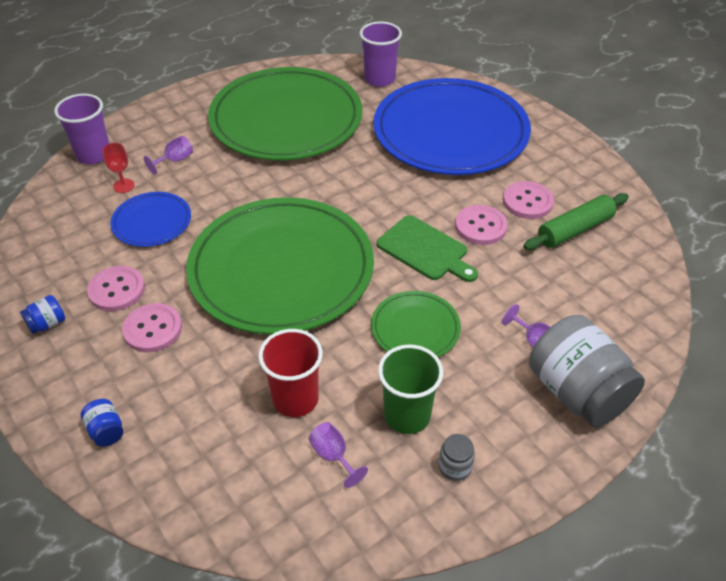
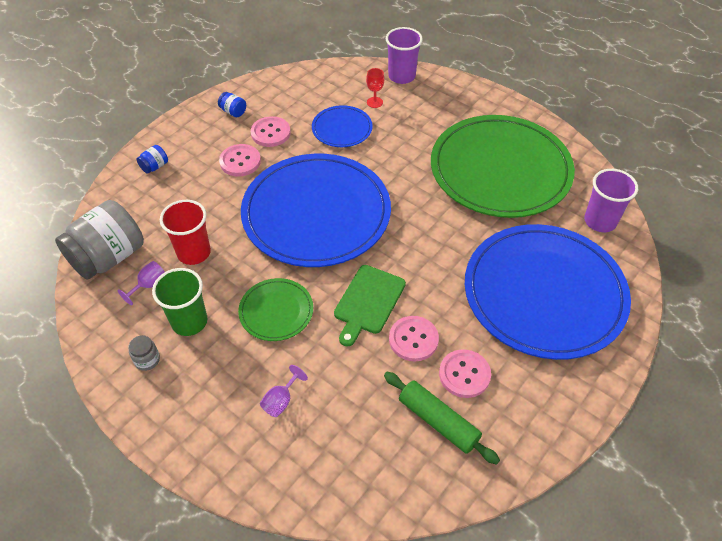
camera: 75 degrees right, 5 degrees up
(175, 160) = (414, 120): purple goblet -> none
(281, 269) = (316, 213): green plate -> blue plate
(577, 392) = (231, 440): grey jar -> grey jar (109, 257)

